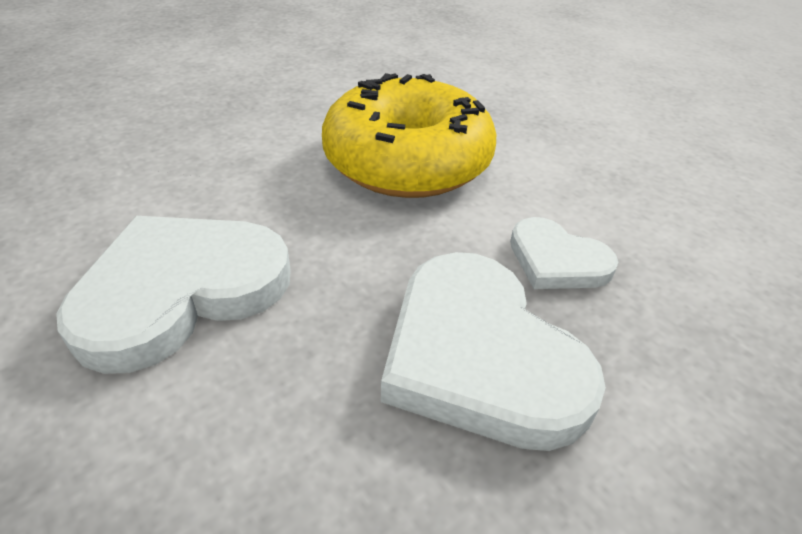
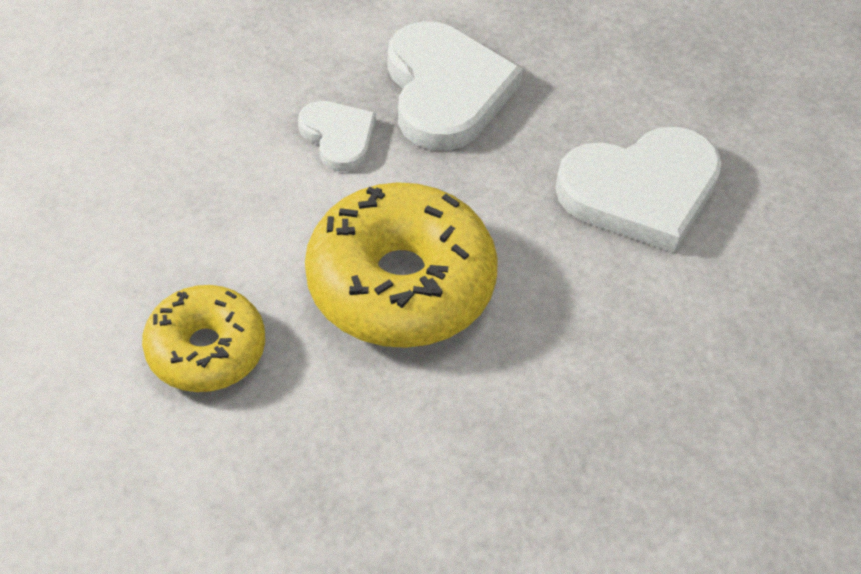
camera: 160 degrees left, 10 degrees up
(514, 105) = (206, 350): none -> yellow donut

